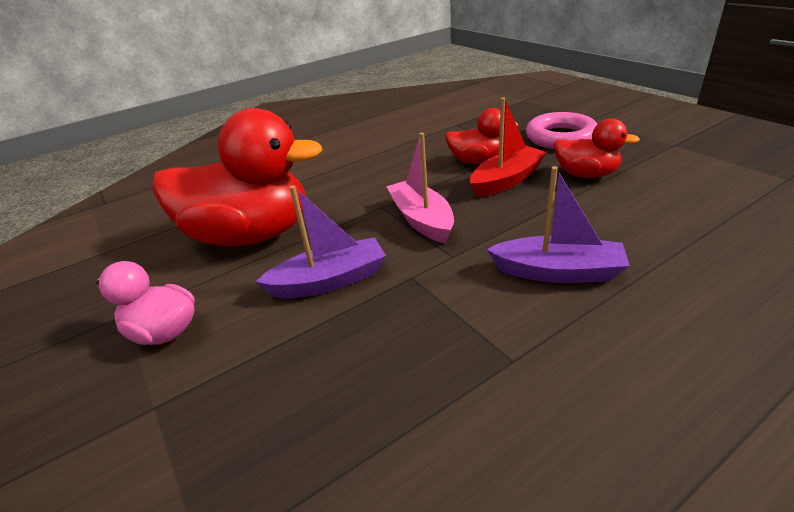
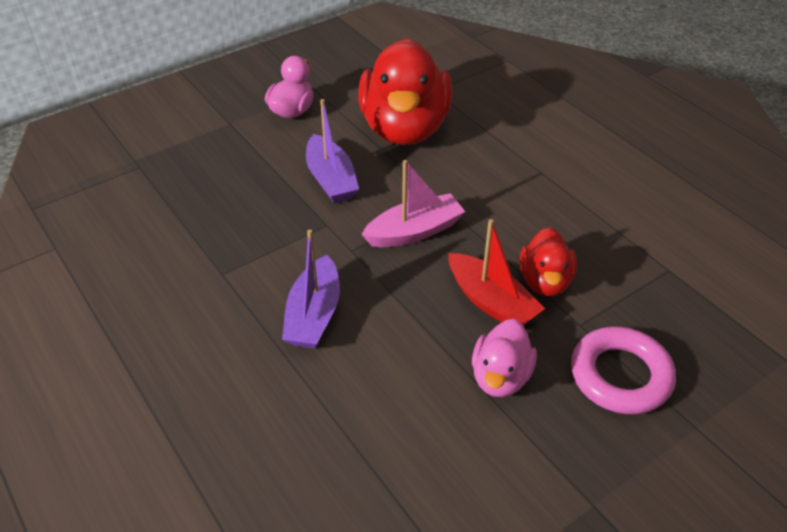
camera: 85 degrees right, 10 degrees up
(586, 175) = (500, 377): red duck -> pink duck

